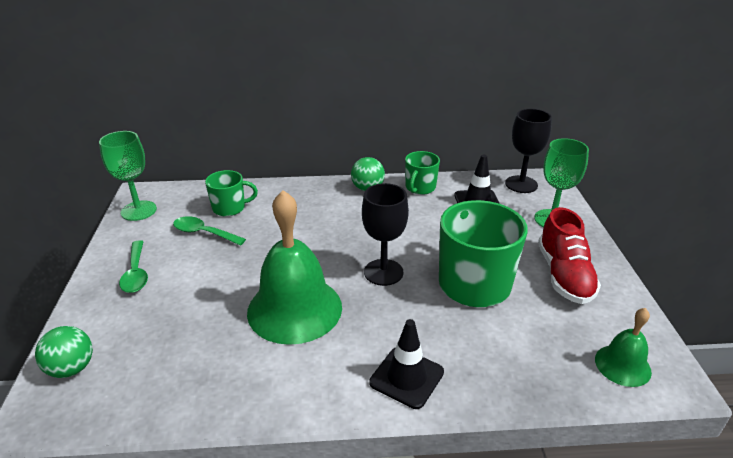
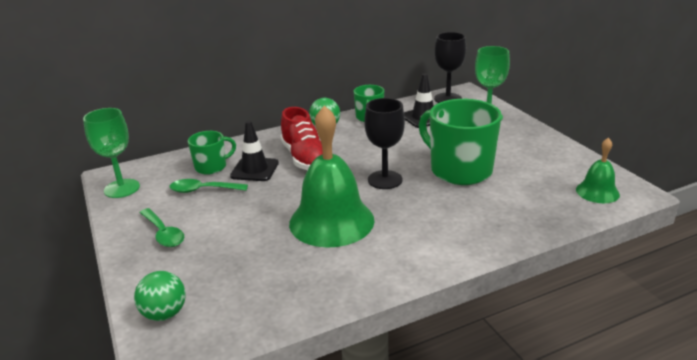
camera: 20 degrees left, 5 degrees down
(406, 377) = (455, 240): black traffic cone -> black traffic cone (254, 169)
(564, 275) = (521, 149): red shoe -> red shoe (305, 158)

